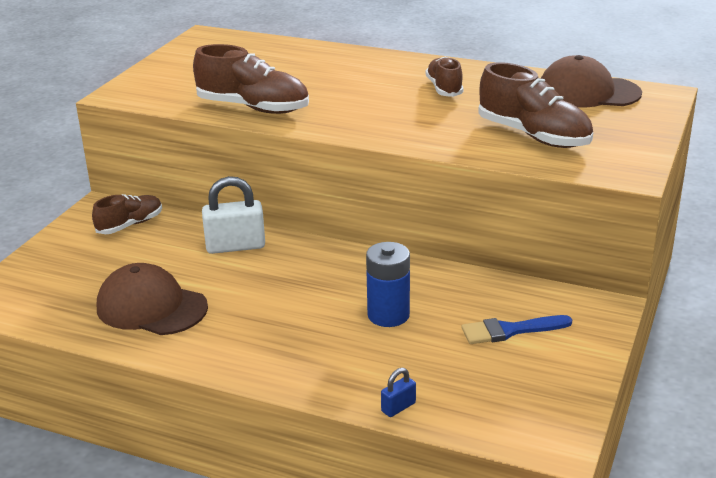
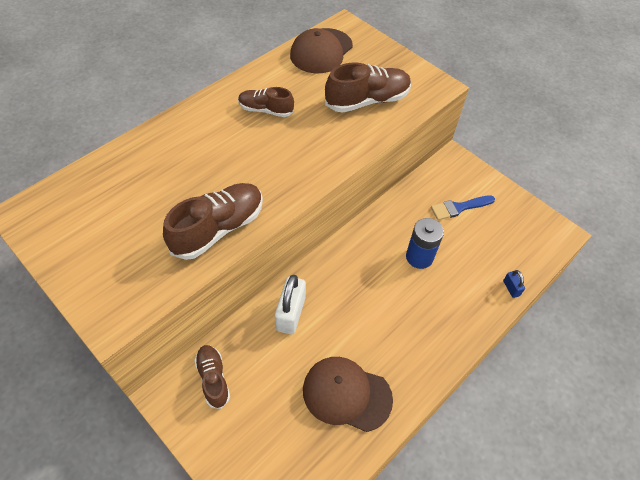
camera: 70 degrees left, 25 degrees up
(151, 307) = (346, 394): brown cap -> brown cap turned 60 degrees clockwise
(510, 330) = (459, 208): blue brush -> blue brush turned 60 degrees clockwise

